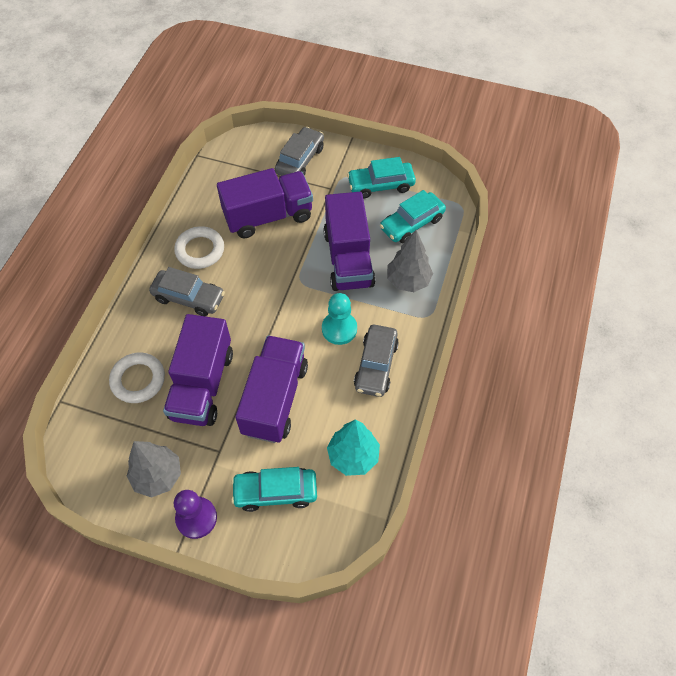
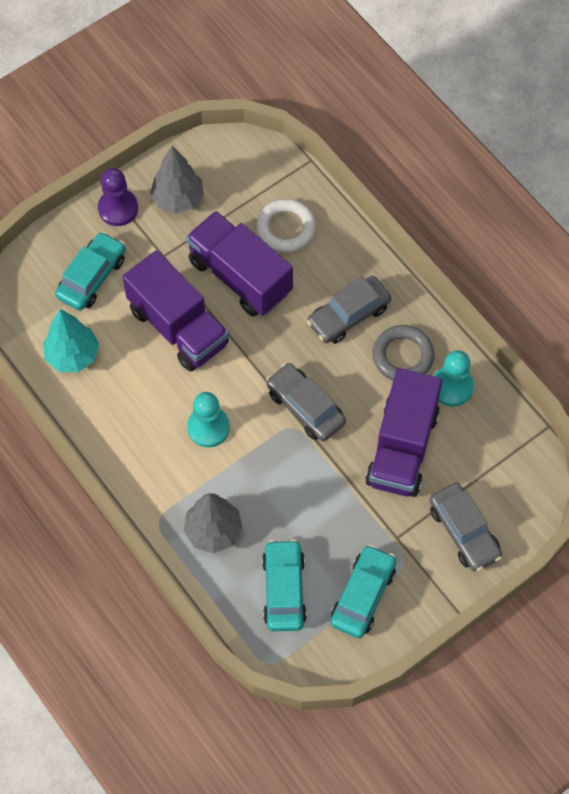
camera: 125 degrees right, 5 degrees up
(200, 250) = (402, 356): white ring -> grey ring
(204, 213) = (452, 387): none -> turquoise pawn
(348, 259) = (285, 491): purple truck -> none
(376, 365) = (143, 434): grey car -> grey car (305, 407)

